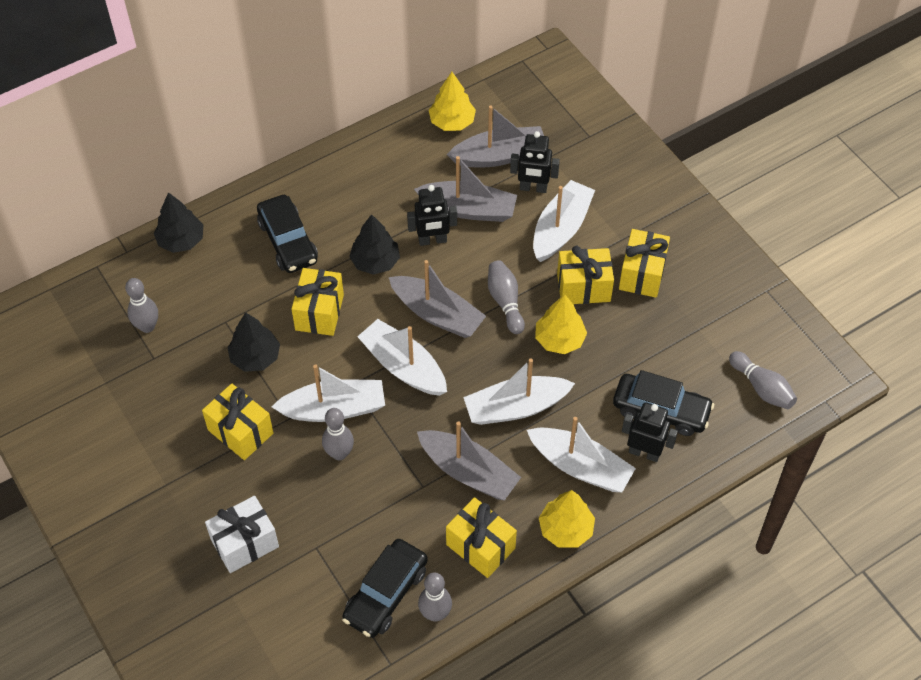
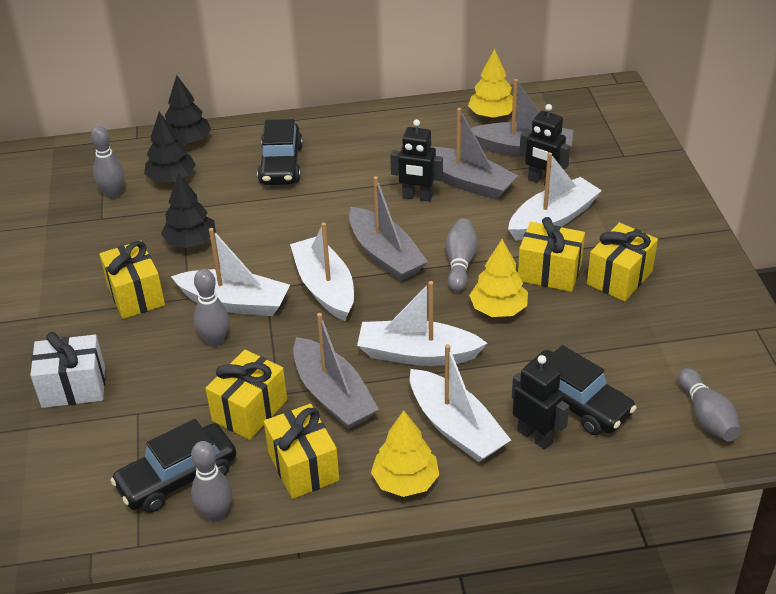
camera: 25 degrees right, 15 degrees down
(319, 312) = (273, 224): yellow gift -> yellow gift (249, 410)
(375, 261) = (351, 199): black tree -> black tree (171, 178)

